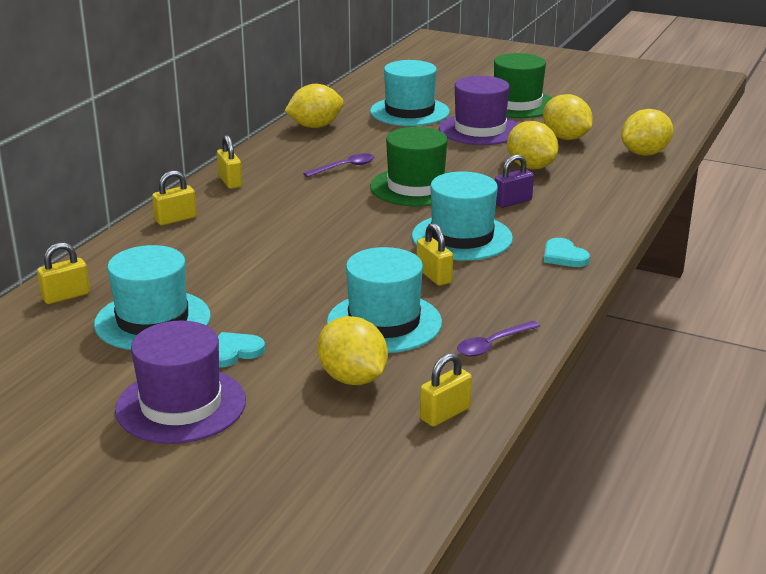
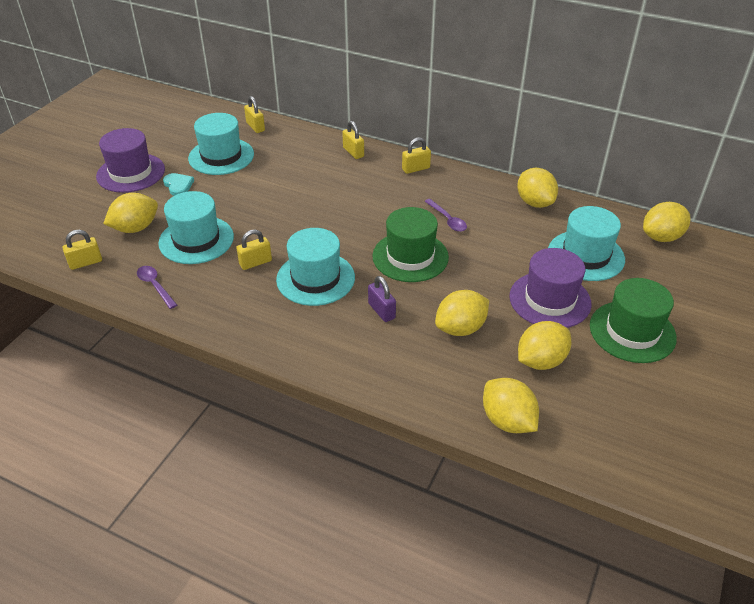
camera: 90 degrees right, 15 degrees up
(379, 83) = (661, 237): none -> yellow lemon
(445, 414) = (85, 262): yellow padlock -> yellow padlock turned 75 degrees counterclockwise
(564, 256) = (277, 333): turquoise heart -> none

